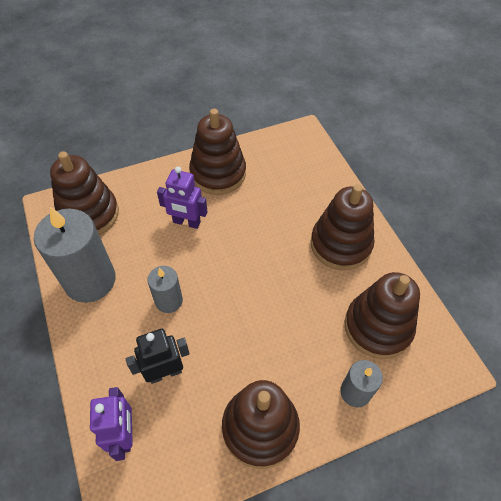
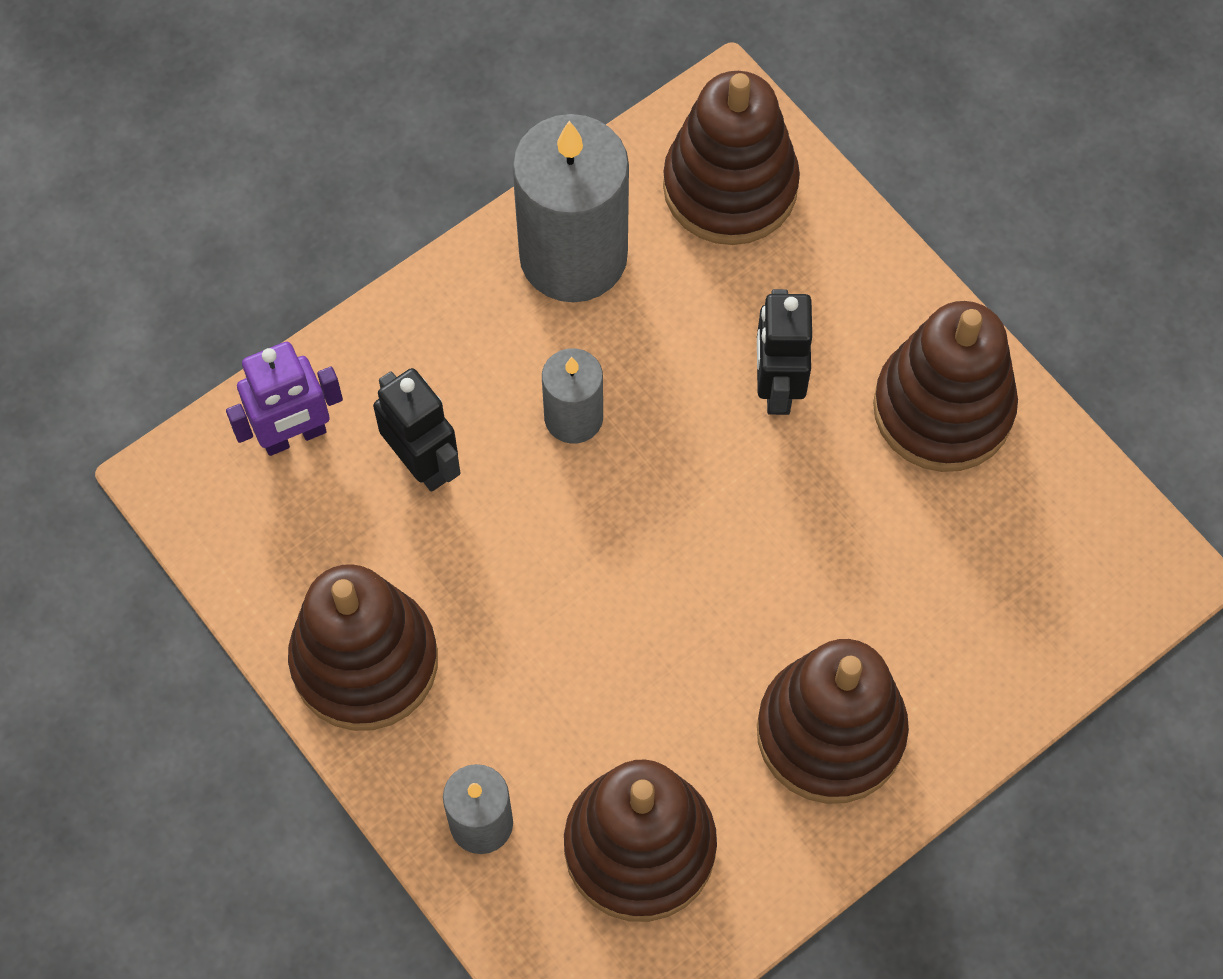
camera: 75 degrees right, 10 degrees up
(186, 222) = (777, 387): purple robot -> black robot

